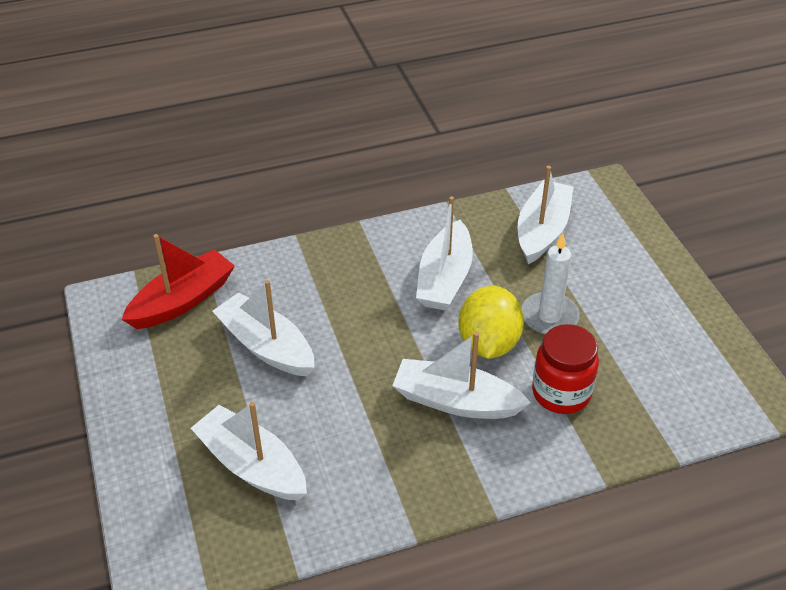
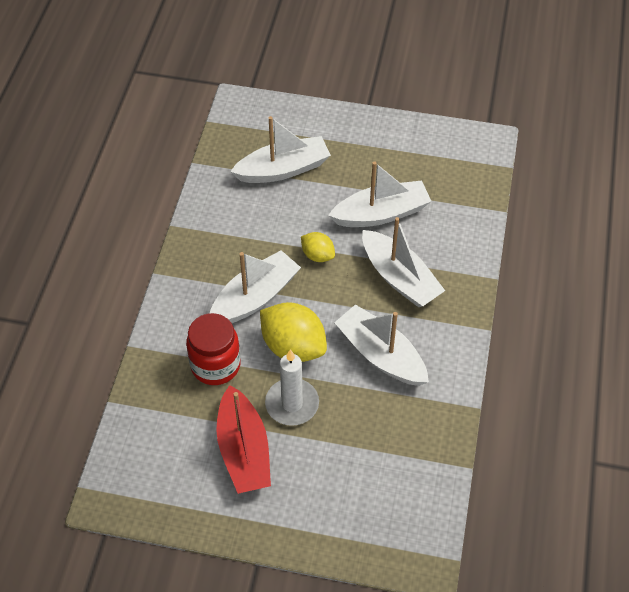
camera: 120 degrees right, 10 degrees up
(182, 301) = (459, 183): red boat -> red boat (243, 450)
(361, 374) = (317, 255): none -> yellow lemon
(542, 231) = (393, 461): white boat -> white boat (399, 278)

